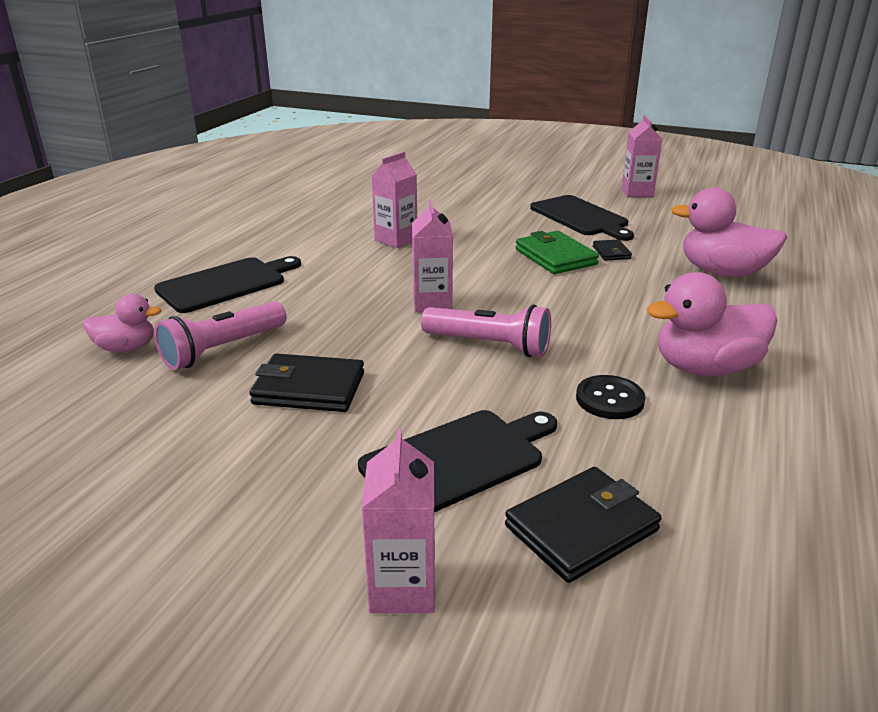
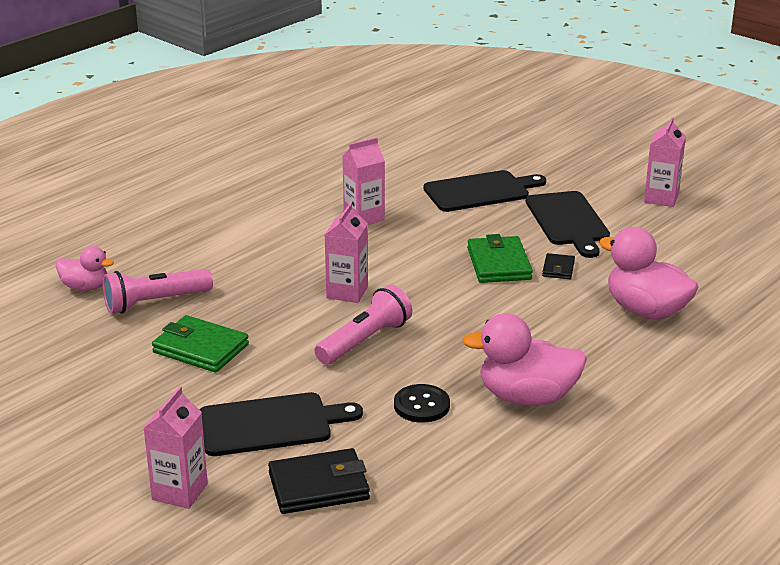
camera: 20 degrees right, 0 degrees up
(226, 284) = (188, 240): black cutting board -> black cutting board (480, 191)
(309, 388) = (201, 348): black wallet -> green wallet
(489, 345) = (365, 341): pink flashlight -> pink flashlight turned 90 degrees counterclockwise

